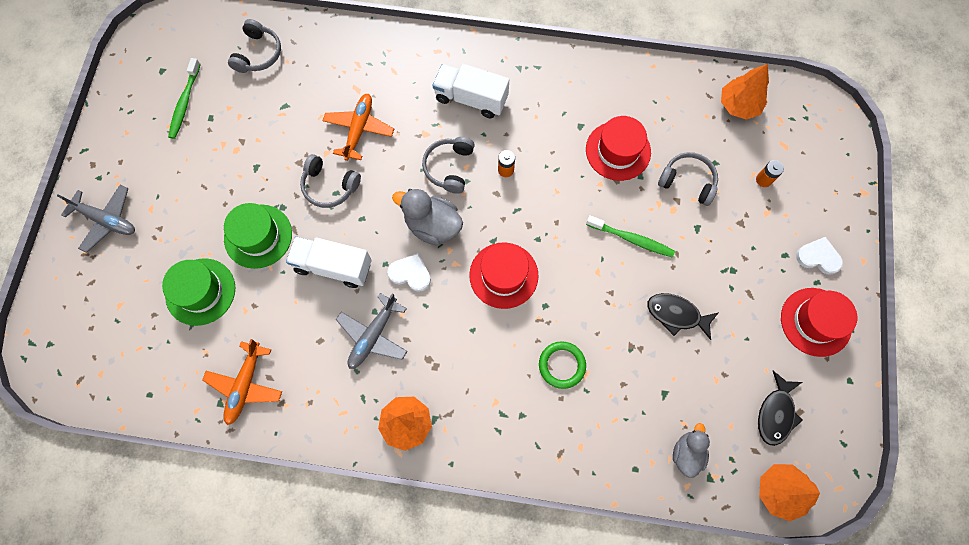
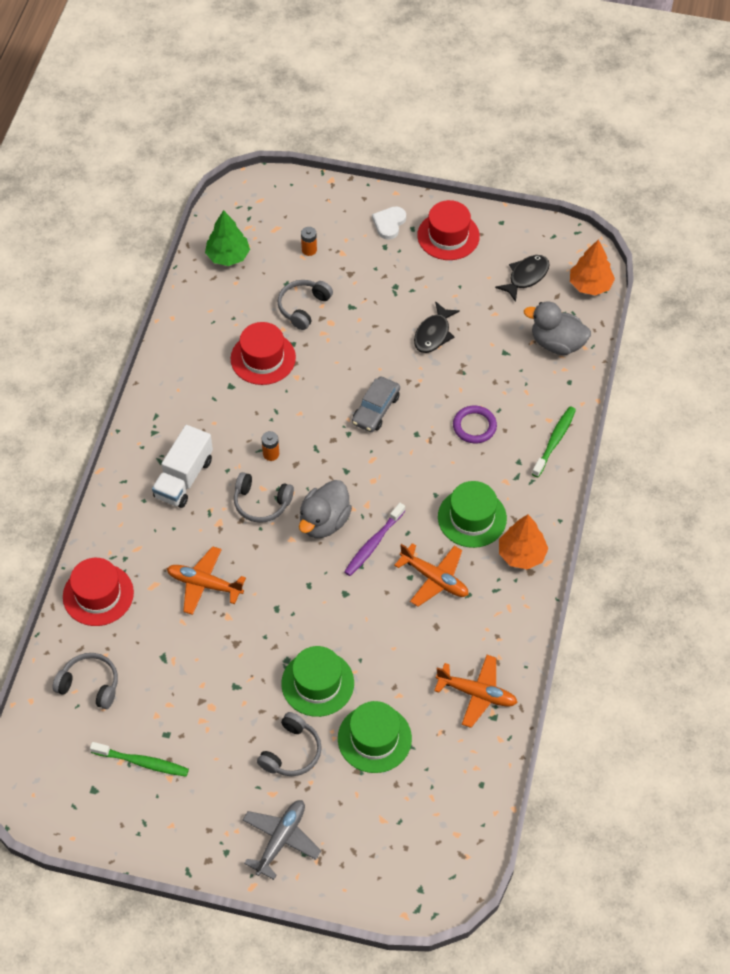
camera: 85 degrees left, 15 degrees down
(329, 186) = (268, 614): grey headphones -> grey headphones (291, 752)
(333, 266) = (359, 612): white truck -> none
(373, 335) = (434, 579): grey plane -> orange plane
(410, 273) = (373, 544): white heart -> purple toothbrush
(447, 369) = (472, 518): none -> green hat
(503, 275) = (383, 465): red hat -> red hat (98, 594)
(562, 365) = (474, 426): green ring -> purple ring
(570, 263) = (376, 409): none -> grey car
(631, 239) = (357, 358): green toothbrush -> green toothbrush (554, 441)
(687, 453) = (557, 343): grey duck -> grey duck, size x1.52
(738, 105) = (228, 256): orange tree -> green tree
(776, 413) = (526, 277): black fish -> black fish turned 75 degrees counterclockwise

